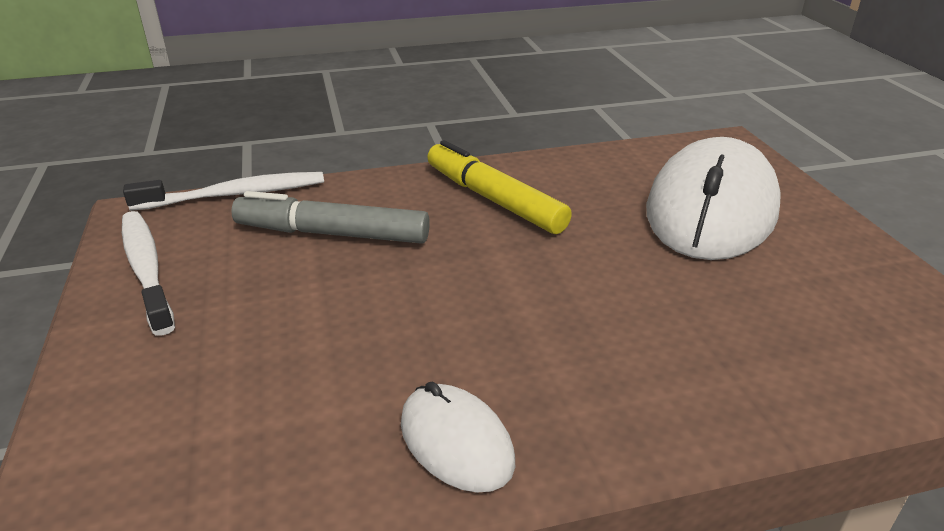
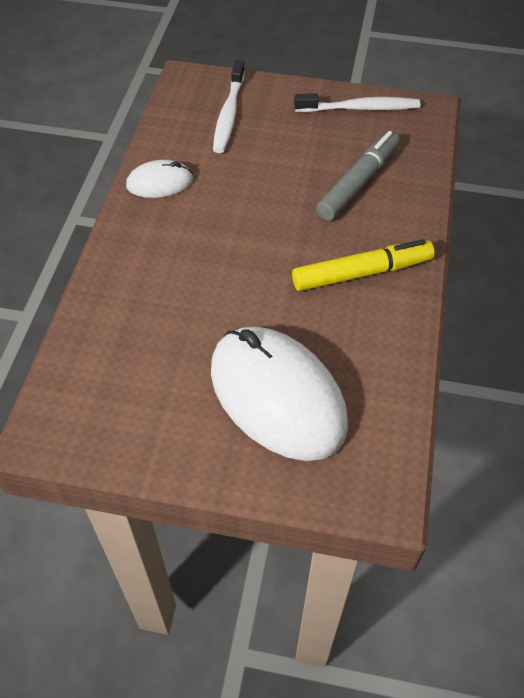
camera: 115 degrees right, 20 degrees up
(235, 194) = (434, 150): white toothbrush -> white toothbrush (229, 114)

